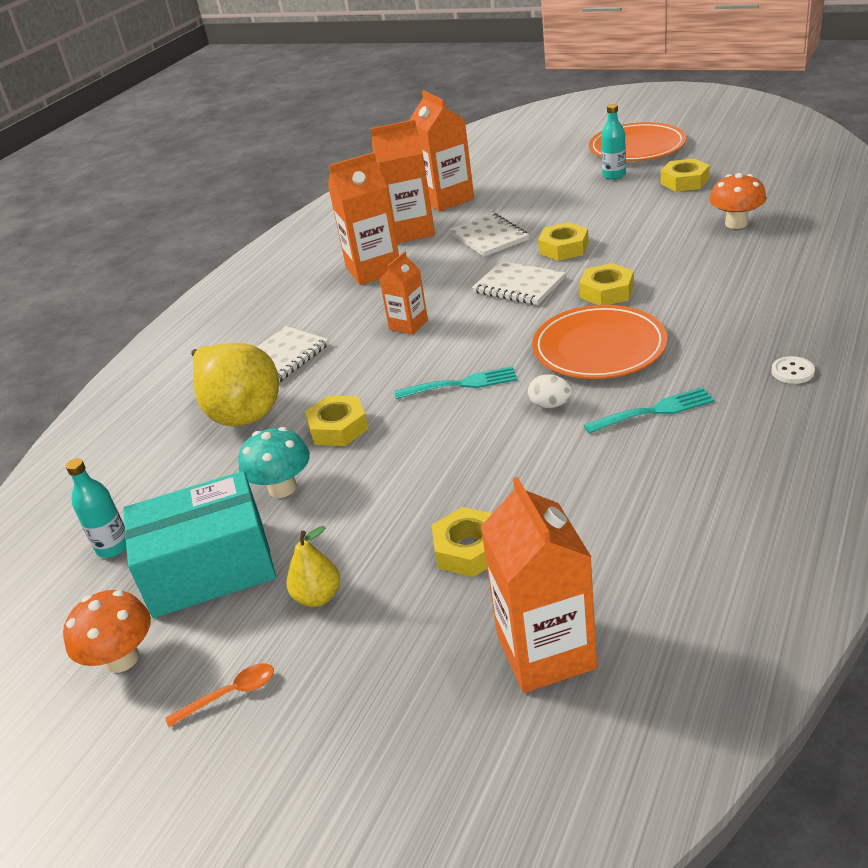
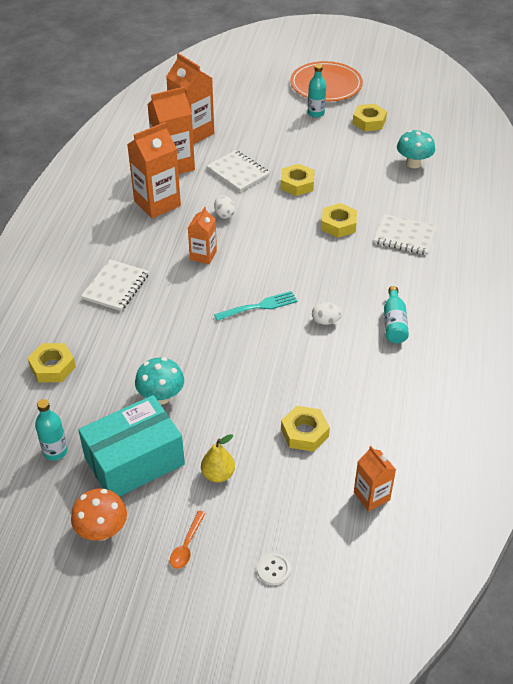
camera: 20 degrees left, 10 degrees up
(230, 694) = (186, 545): orange spoon -> orange spoon turned 150 degrees clockwise
(240, 411) = (102, 336): yellow pear -> none
(338, 428) = (183, 346): yellow nut -> yellow nut (52, 367)
(454, 281) = (224, 214): none -> white egg
(519, 286) = (274, 219): white notebook -> white notebook (405, 236)
(546, 652) = (371, 496): orange carton -> orange carton, size x0.58
(599, 347) = (345, 273): orange plate -> none
(654, 411) = (394, 323): turquoise fork -> turquoise bottle
(736, 223) = (413, 163): orange mushroom -> turquoise mushroom
(792, 371) = (473, 290): white button -> white button (273, 570)

